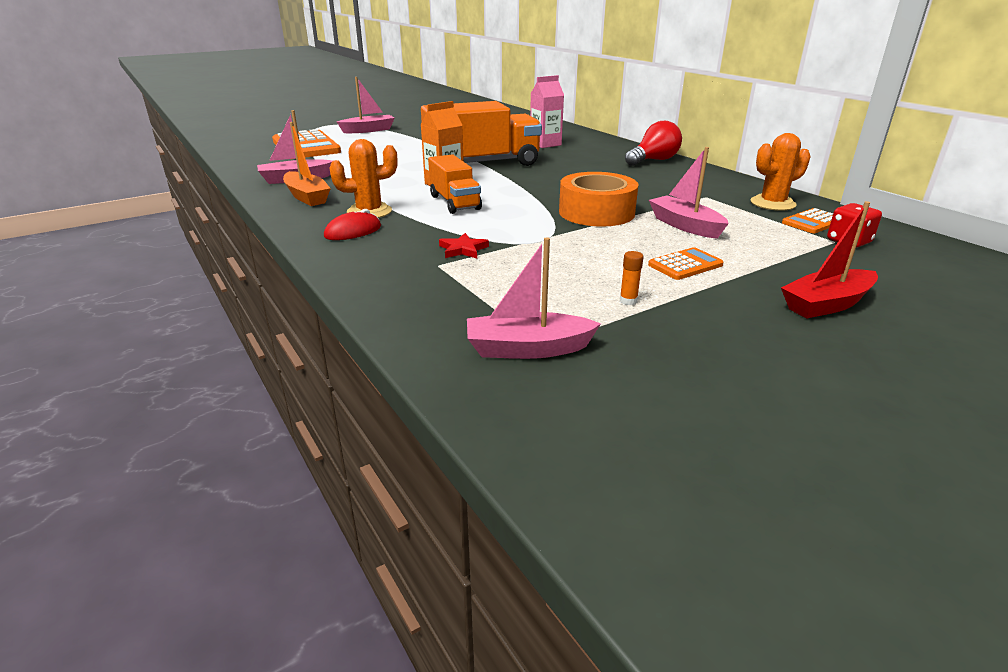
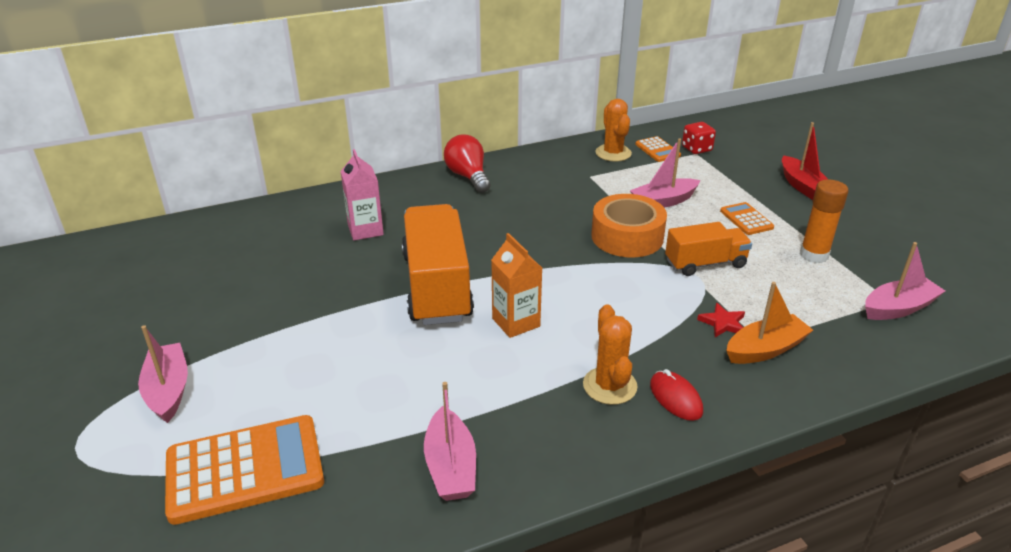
camera: 80 degrees left, 5 degrees up
(307, 197) = (542, 446): orange boat -> orange boat (765, 349)
(455, 202) = (585, 319): orange truck -> orange truck (705, 263)
(527, 349) = (898, 308): pink boat -> pink boat turned 120 degrees counterclockwise
(628, 301) = (814, 255): orange glue stick -> orange glue stick, size x2.16

